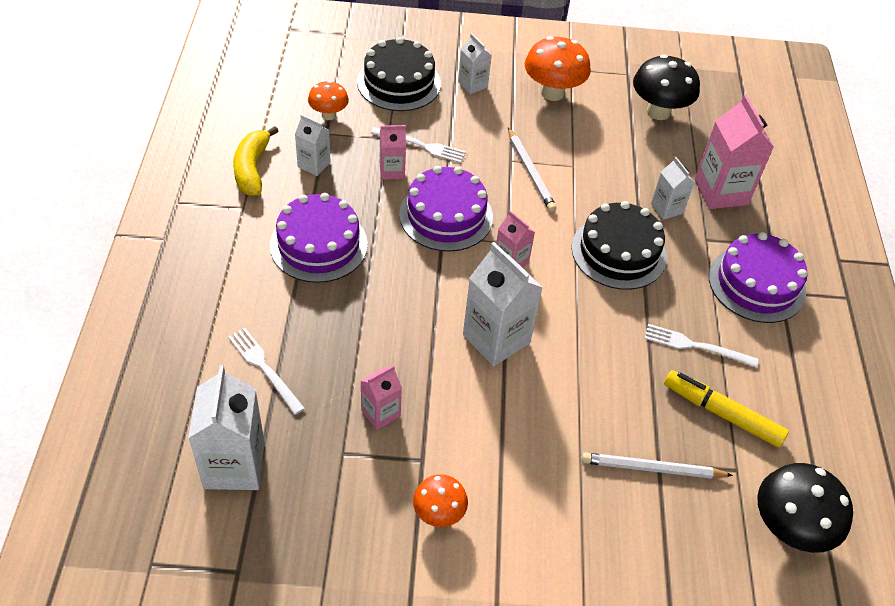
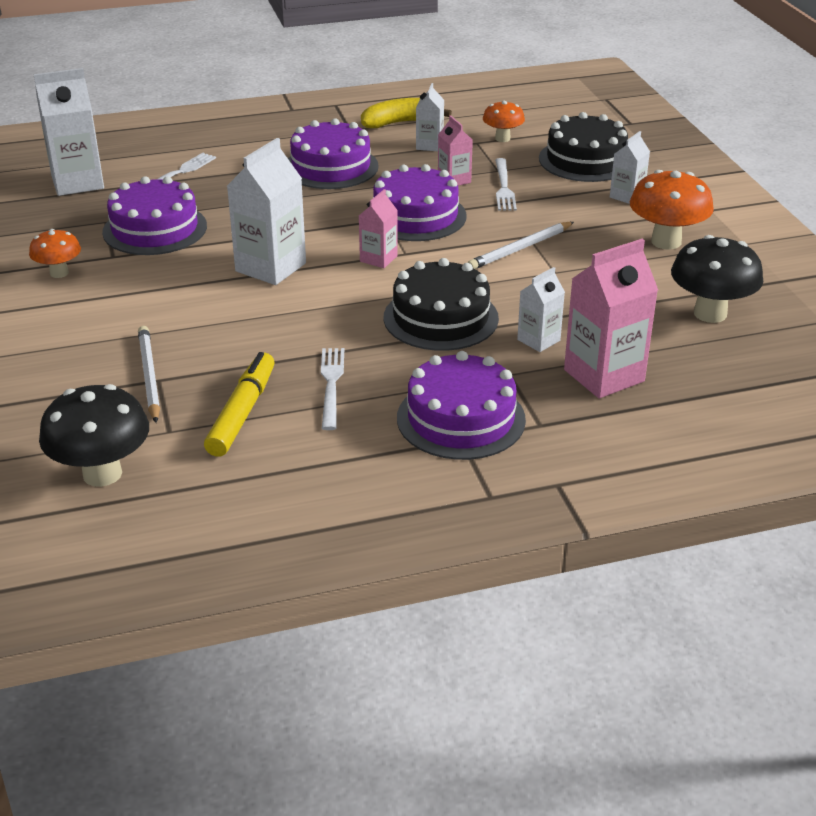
camera: 75 degrees right, 15 degrees down
(380, 413) = (155, 229): pink carton -> purple cake

